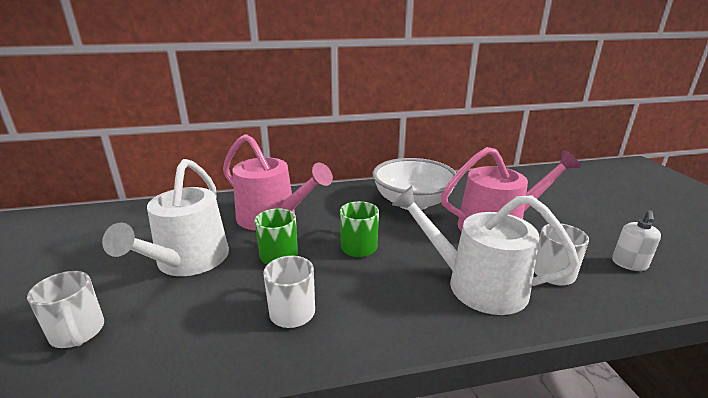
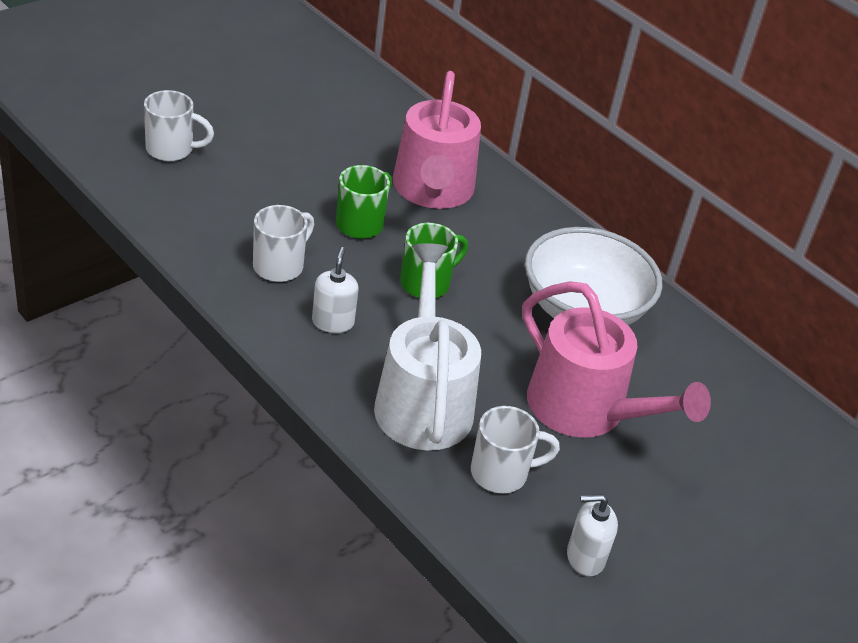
camera: 55 degrees right, 15 degrees up
(78, 333) = (171, 149): white mug -> white mug turned 105 degrees counterclockwise
(188, 261) = (303, 163): white watering can -> none
(375, 302) = (333, 322): none -> white soap dispenser

